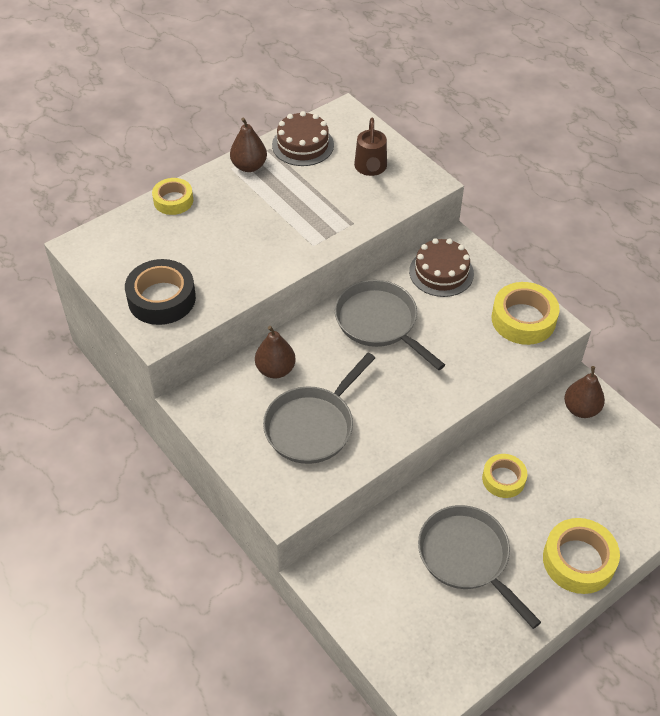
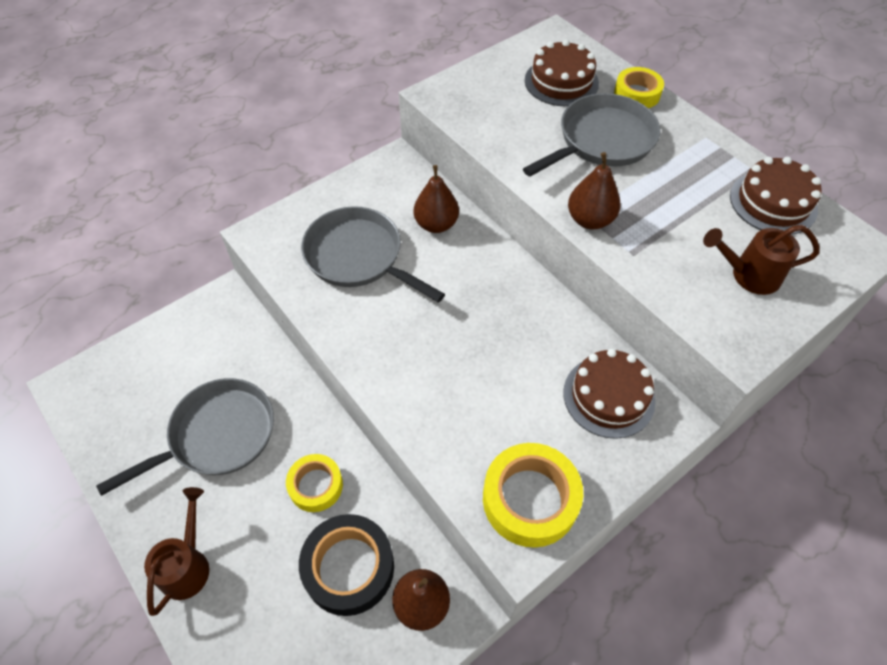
camera: 90 degrees right, 5 degrees up
(150, 247) = (561, 82): none -> brown cake
(161, 298) = (487, 94): black tape -> black tape (349, 568)
(249, 166) = (714, 153): brown pear -> brown pear (590, 220)
(379, 323) = (510, 322): grey pan -> grey pan (601, 141)
(578, 560) = (188, 565): yellow tape -> brown watering can

